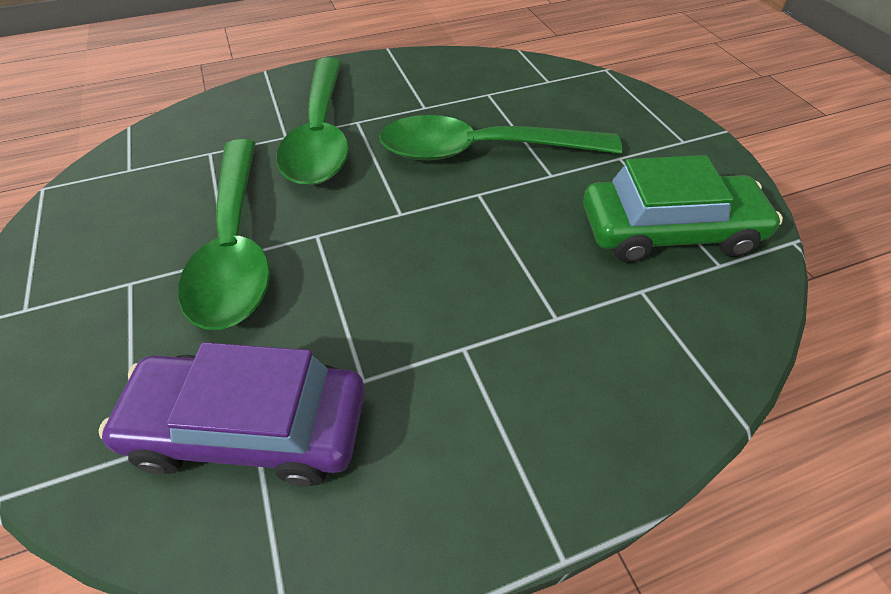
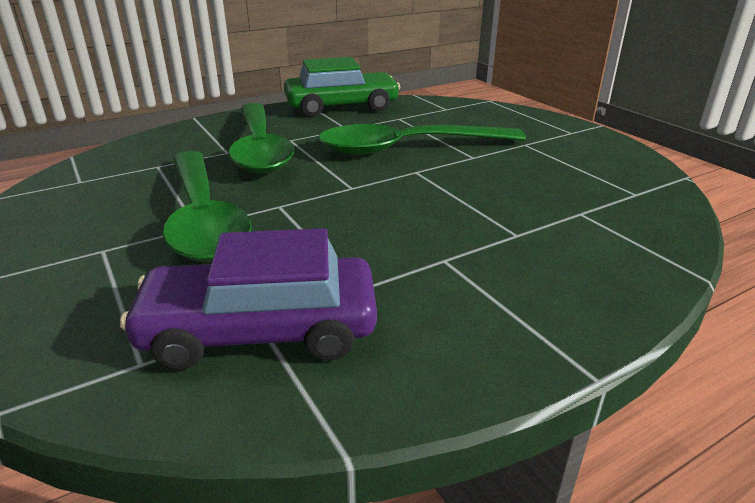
camera: 10 degrees left, 20 degrees down
(668, 231) = (584, 179): green car -> green car (341, 106)

